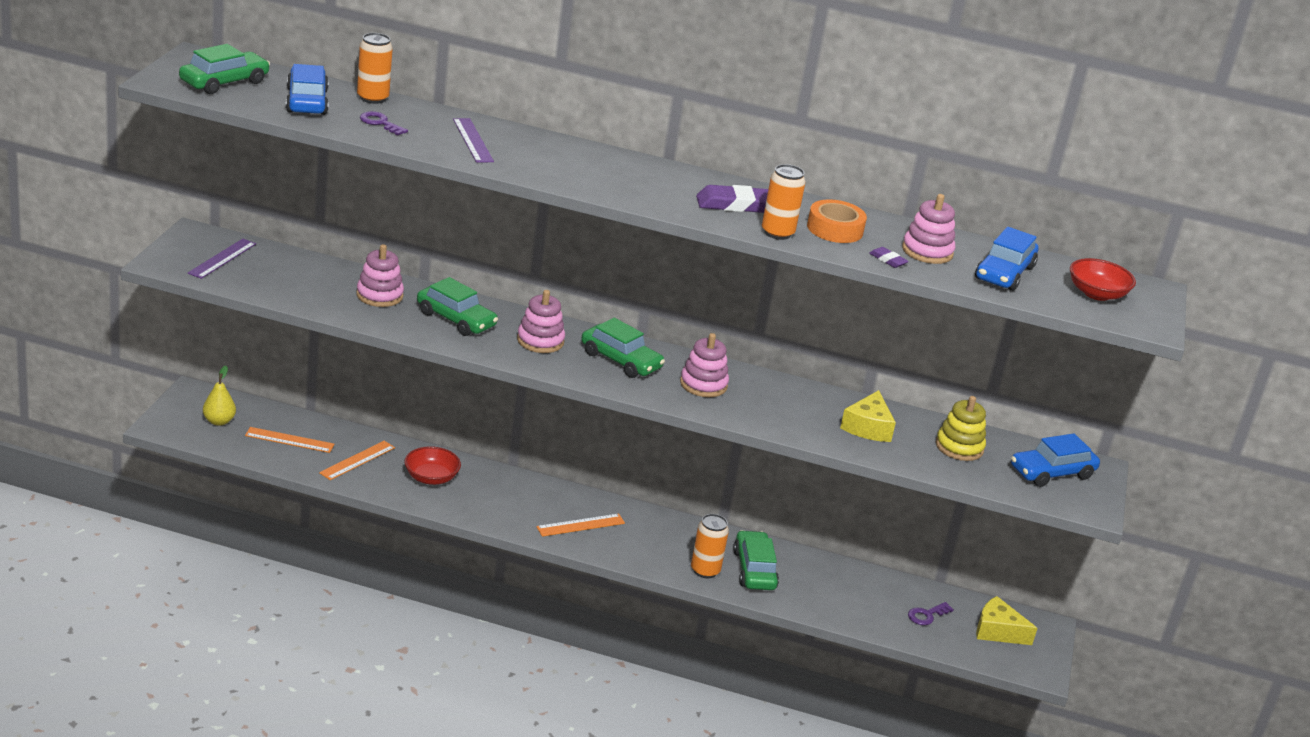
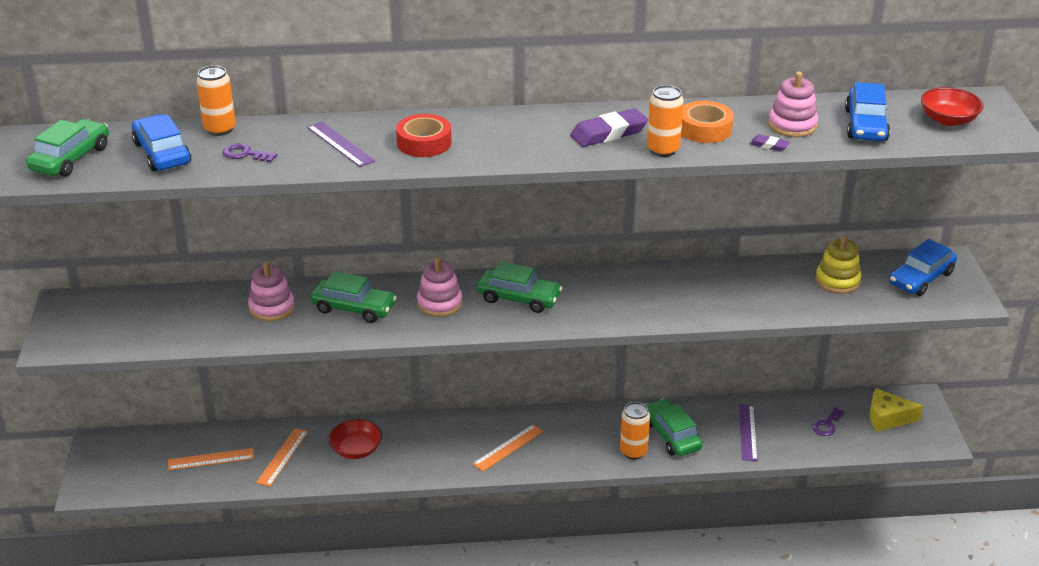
camera: 15 degrees left, 5 degrees up
(219, 421) = (136, 464): yellow pear -> none
(222, 258) = (105, 320): purple ruler -> purple ruler (747, 432)
(551, 161) = (424, 143): none -> red tape
(703, 384) = (601, 297): pink stacking toy -> none
(867, 427) = (756, 289): yellow cheese -> none

